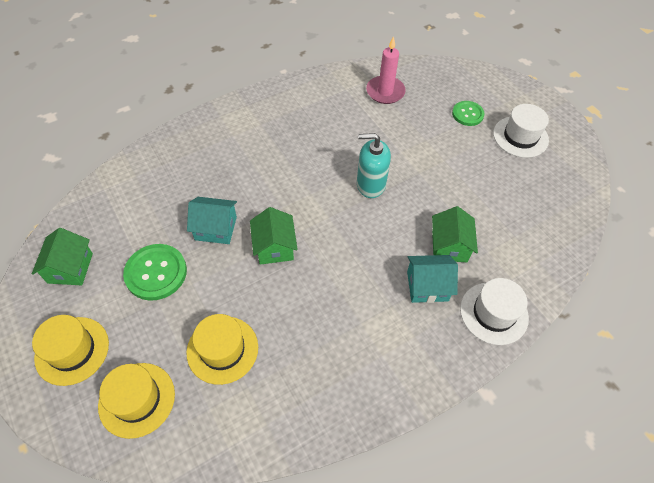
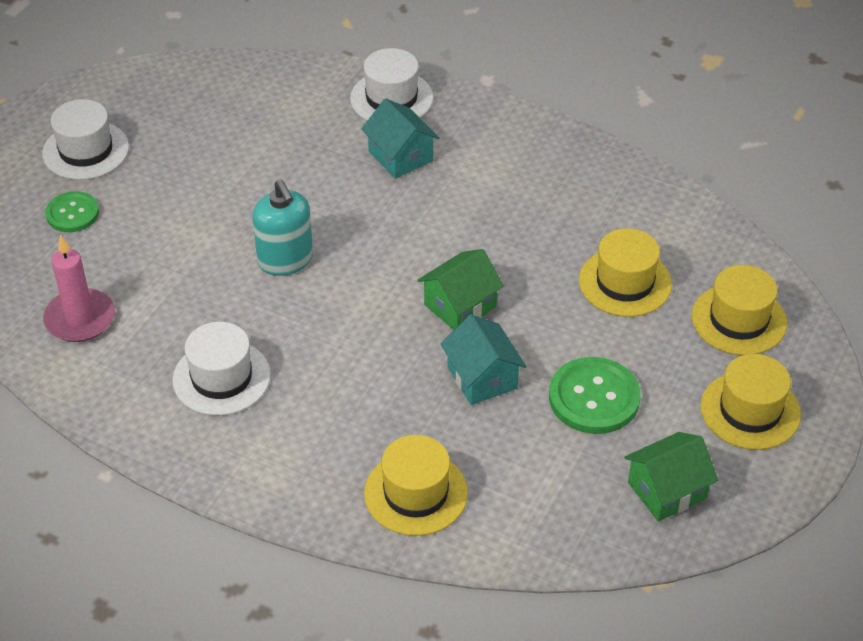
camera: 120 degrees left, 10 degrees down
(173, 163) = (416, 493): none -> yellow hat
(306, 125) = (221, 377): none -> white hat
(449, 246) = (328, 157): green house -> none

